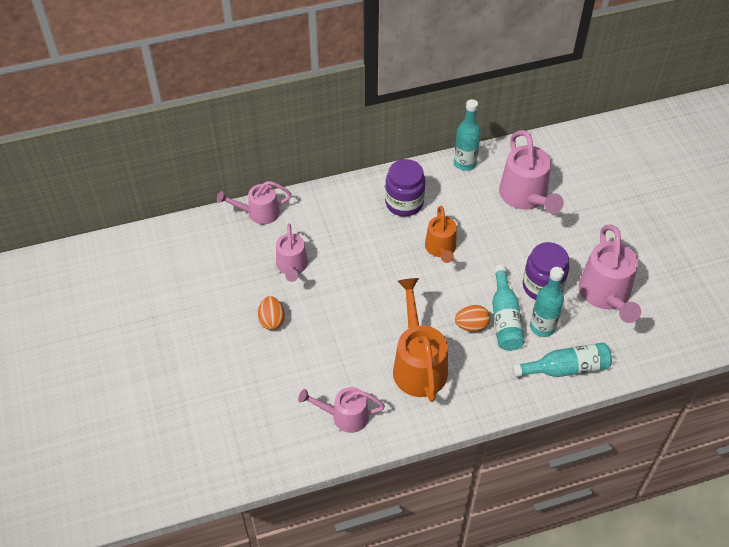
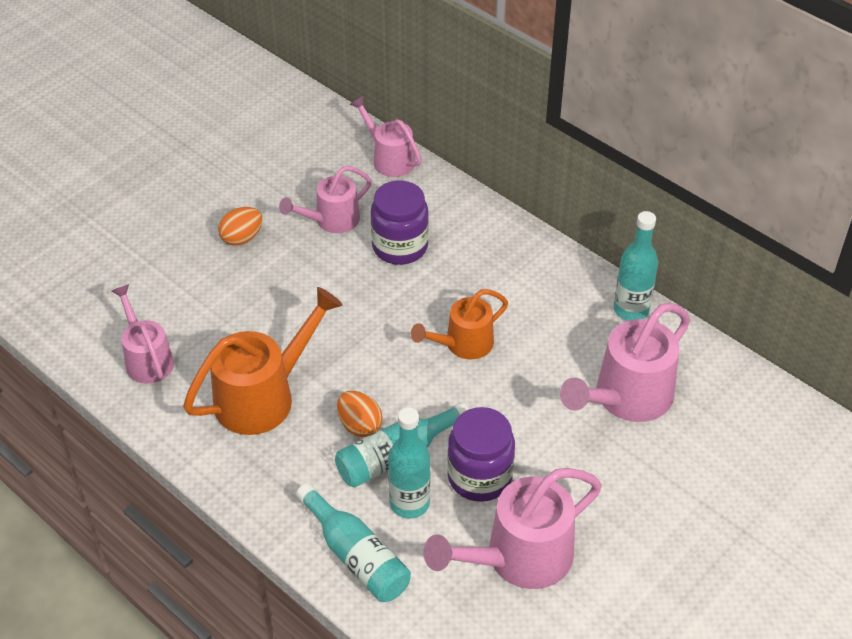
camera: 60 degrees right, 5 degrees down
(404, 203) = (510, 278): purple jar -> purple jar (400, 247)

